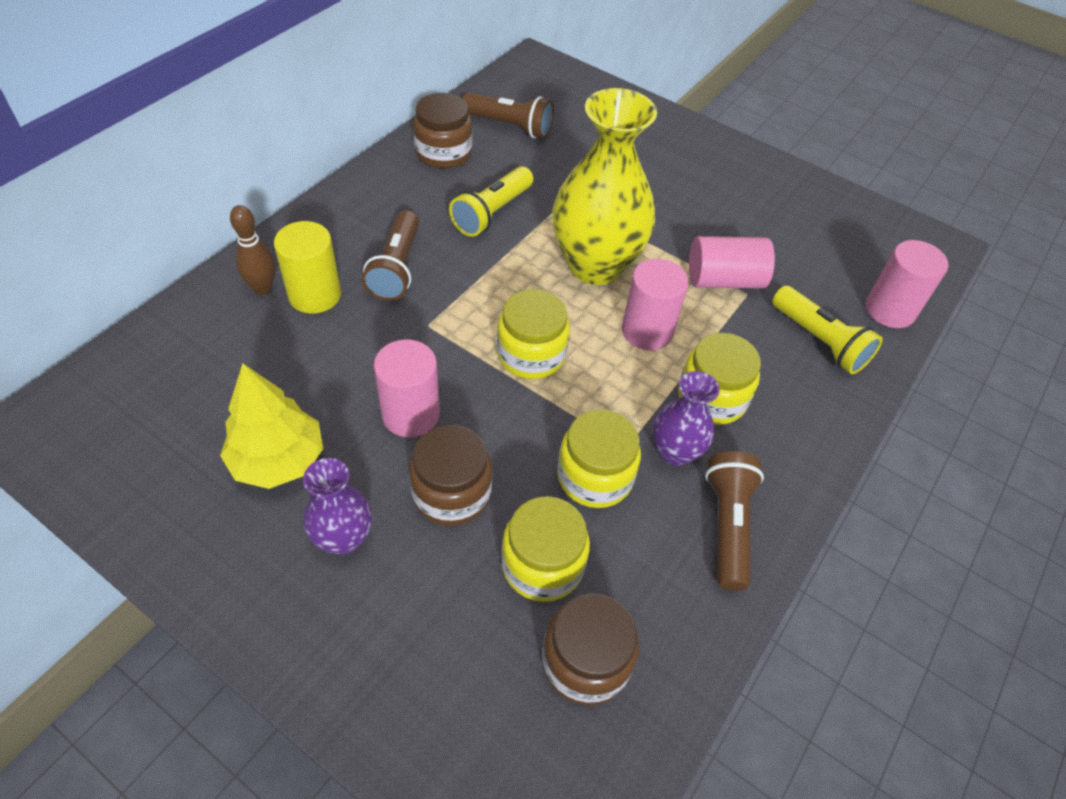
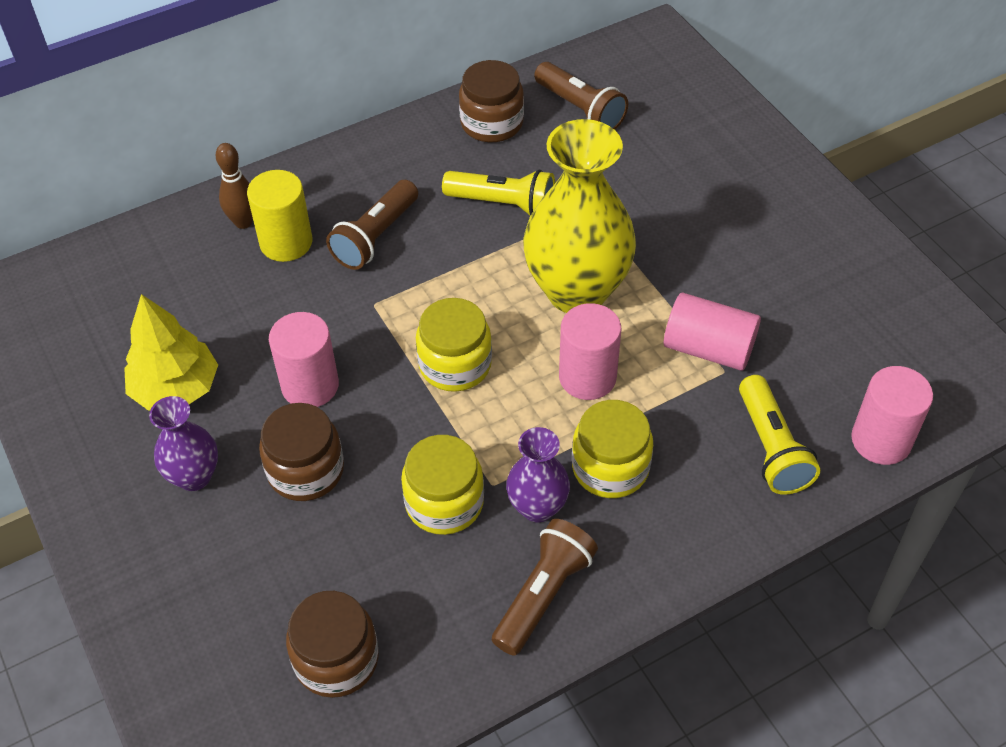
camera: 30 degrees right, 0 degrees up
(492, 213) = (503, 204): yellow flashlight -> yellow flashlight turned 135 degrees counterclockwise
(542, 565) = (348, 563): yellow jar -> none

